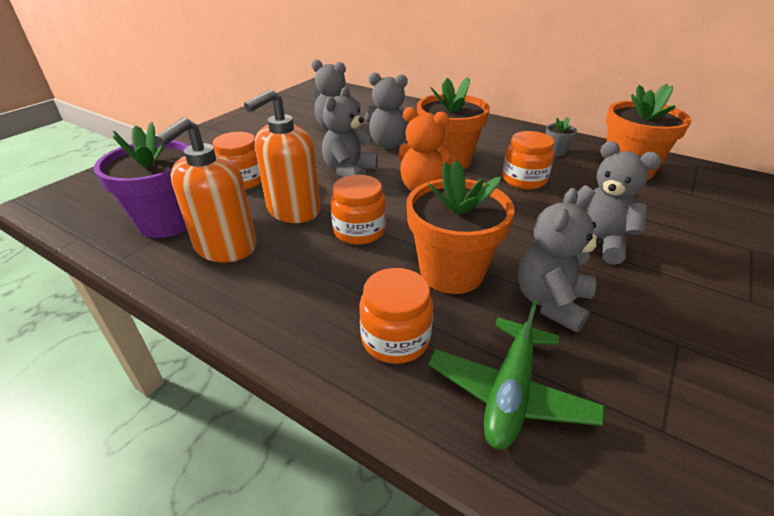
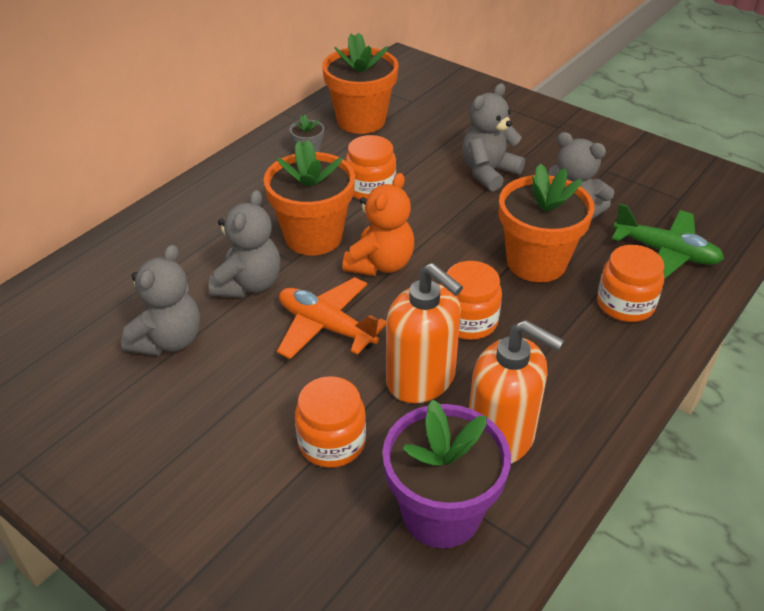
camera: 85 degrees left, 5 degrees up
(349, 172) = (326, 326): grey teddy bear -> orange plane

